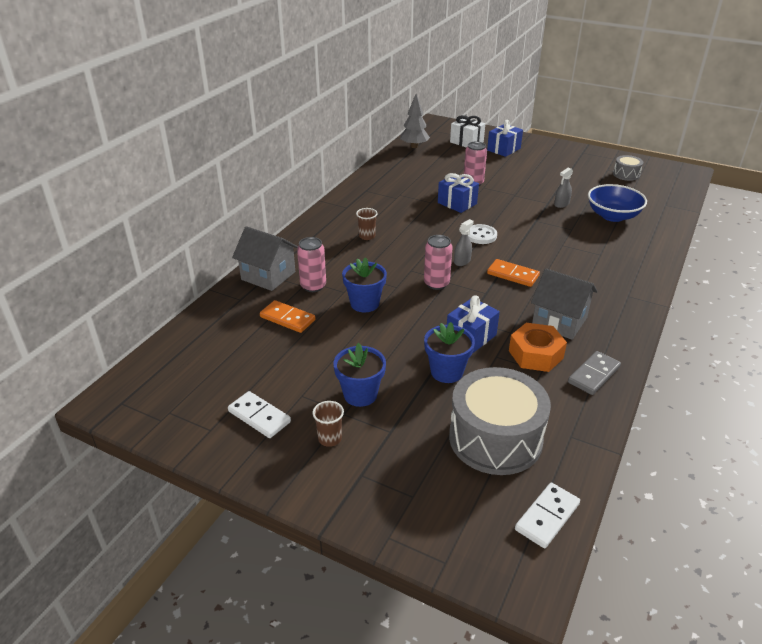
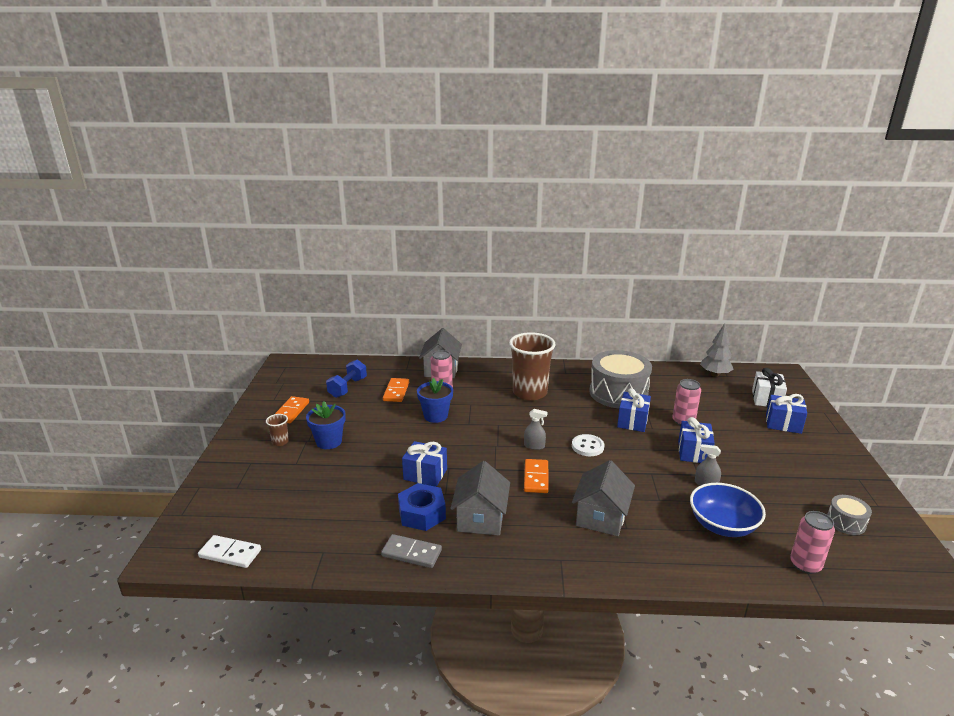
camera: 65 degrees right, 10 degrees down
(242, 355) = (347, 388): none -> blue dumbbell
(259, 416) = (291, 411): white domino -> orange domino
(367, 236) = (530, 392): brown cup -> brown cup, size x2.36
(436, 283) = (488, 441): pink can -> pink can (805, 565)
(447, 372) = (373, 472): blue flower pot -> none
(495, 438) = (306, 512): grey drum -> grey drum (618, 393)
(518, 194) = (693, 452): none -> blue gift
(535, 354) = (422, 513): orange nut -> blue nut
(583, 261) = (601, 517): none -> grey house

